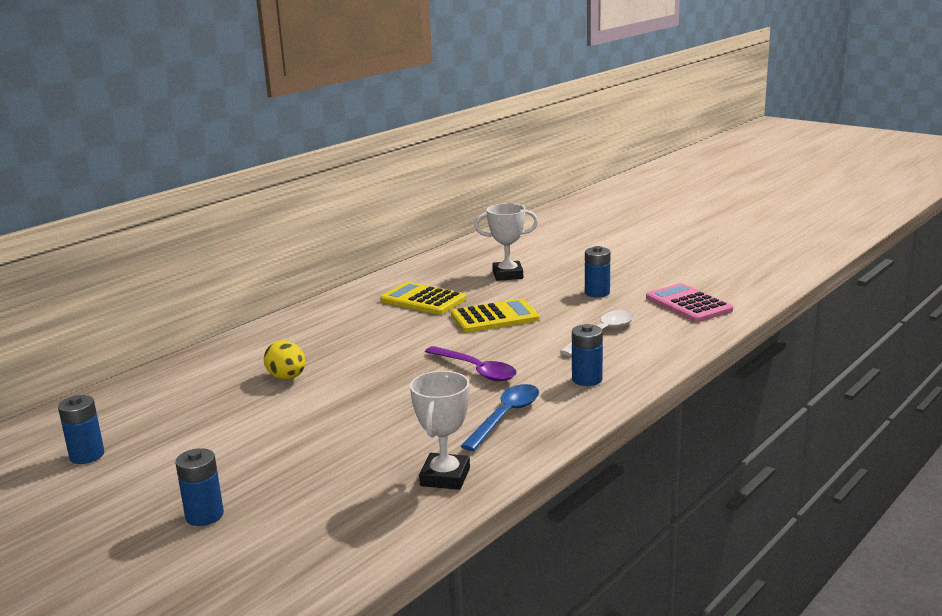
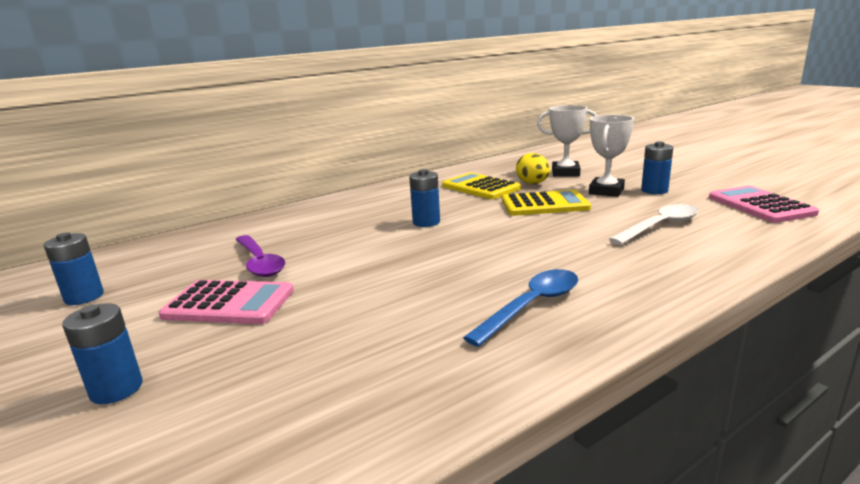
camera: 15 degrees right, 0 degrees up
(241, 444) = (229, 303): none -> pink calculator
(287, 378) = (321, 241): yellow egg -> yellow egg (533, 183)
(445, 477) = (428, 379): white trophy -> white trophy (606, 191)
(476, 370) = (511, 251): purple spoon -> purple spoon (259, 262)
(587, 379) = (640, 272): blue battery -> blue battery (426, 222)

